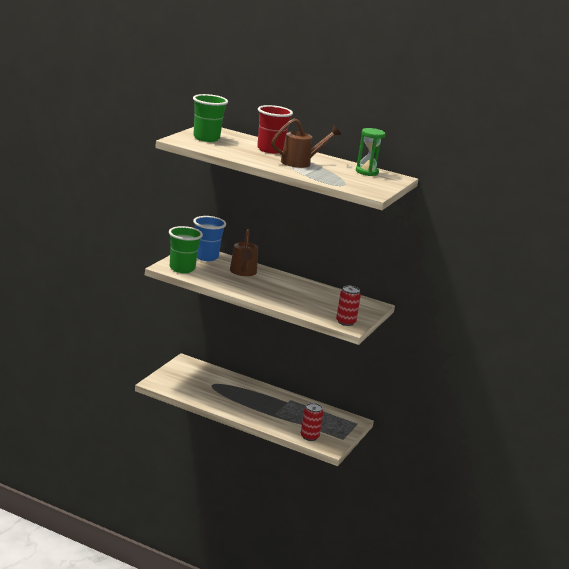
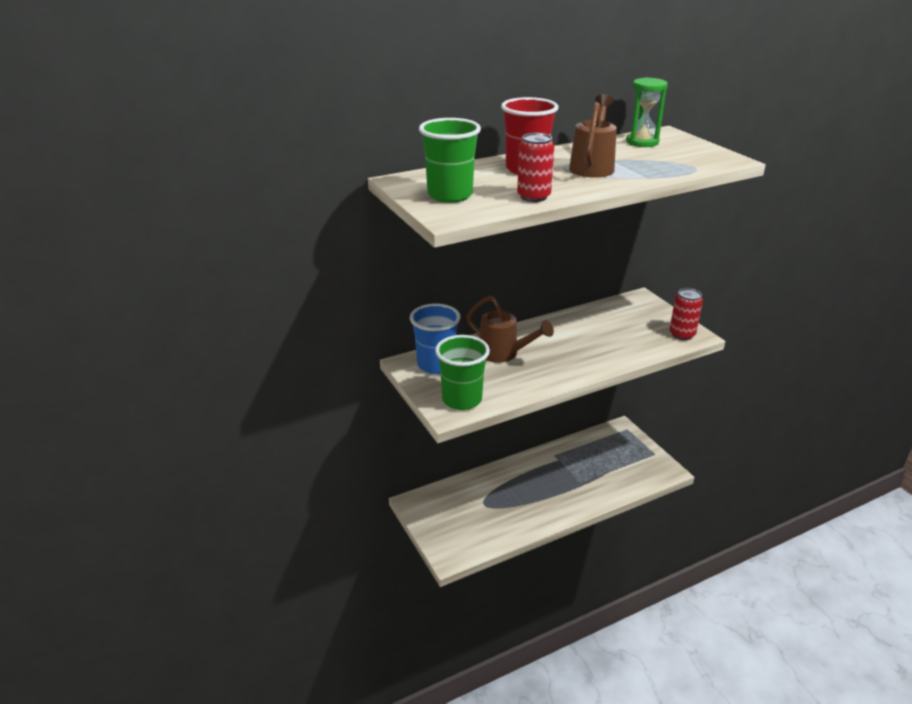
camera: 50 degrees left, 10 degrees up
(309, 436) = (640, 477): red can -> red can (533, 197)

